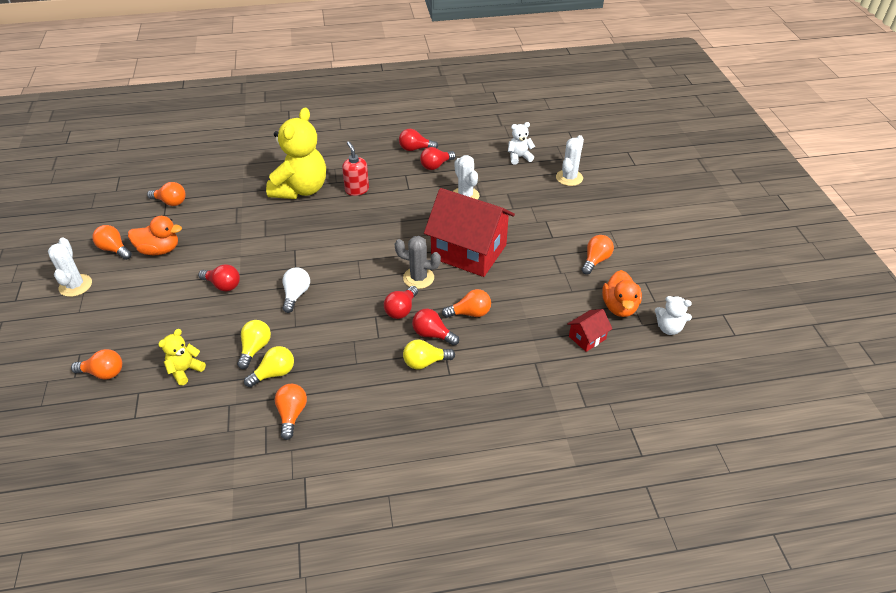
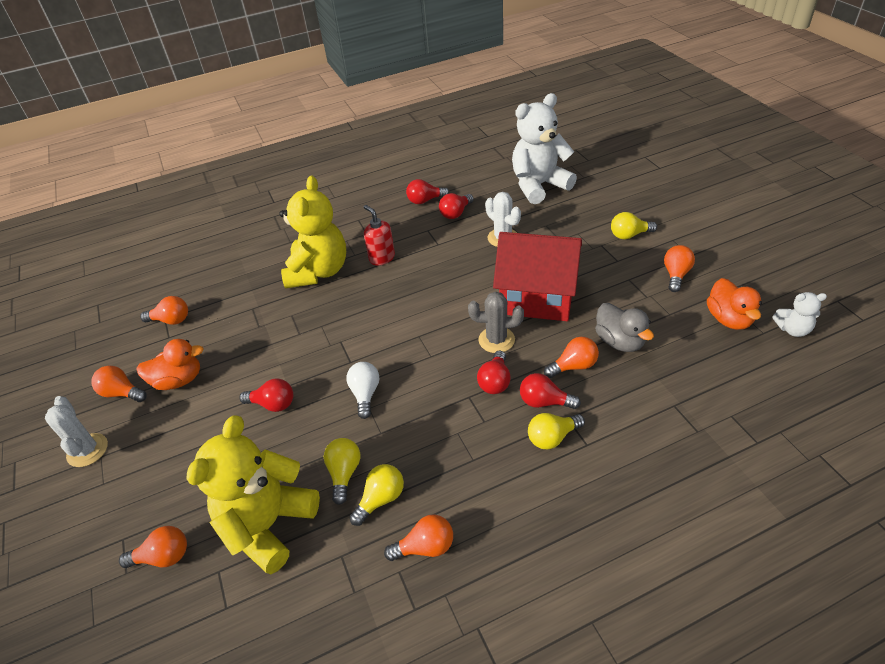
camera: 10 degrees left, 0 degrees up
(185, 370) = (268, 525): yellow teddy bear -> yellow teddy bear, size x2.16
(292, 414) = (425, 547): orange light bulb -> orange light bulb turned 90 degrees clockwise
(518, 303) = (619, 341): none -> grey duck
(519, 157) = (539, 186): white teddy bear -> white teddy bear, size x2.16
(569, 178) = (601, 195): white cactus -> none
(574, 218) = (629, 235): none -> yellow light bulb
(587, 338) = (714, 362): red house -> none

